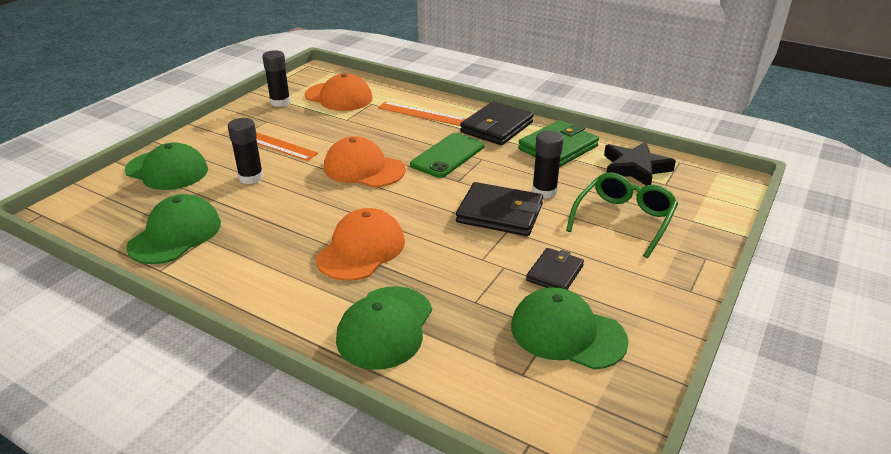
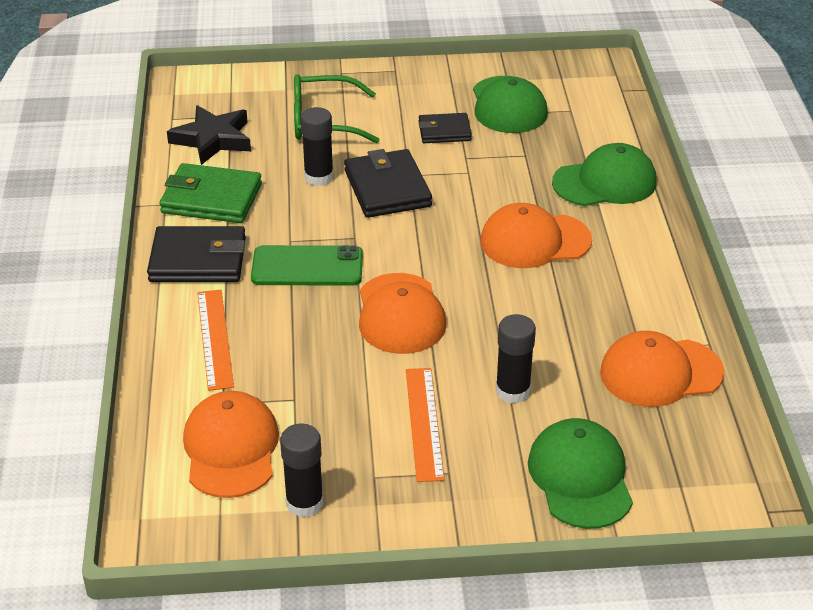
camera: 125 degrees left, 5 degrees up
(175, 234) = (660, 372): green cap -> orange cap

